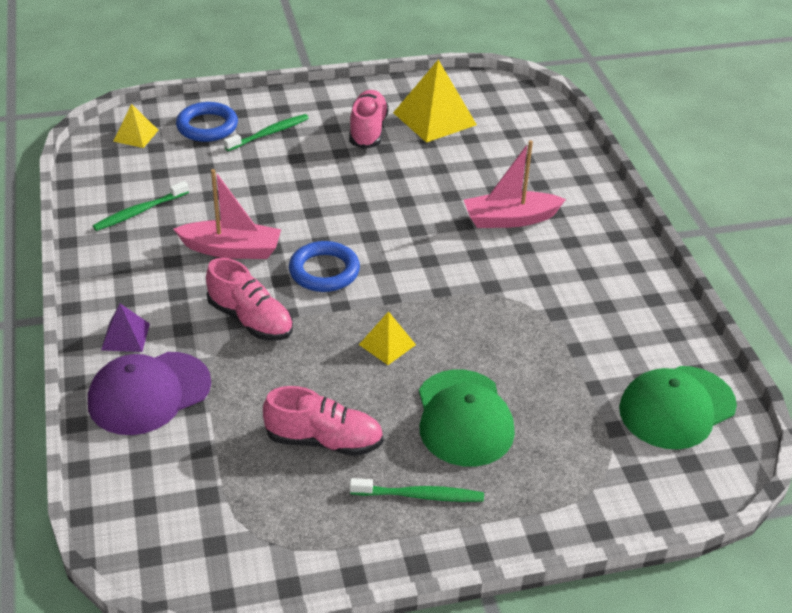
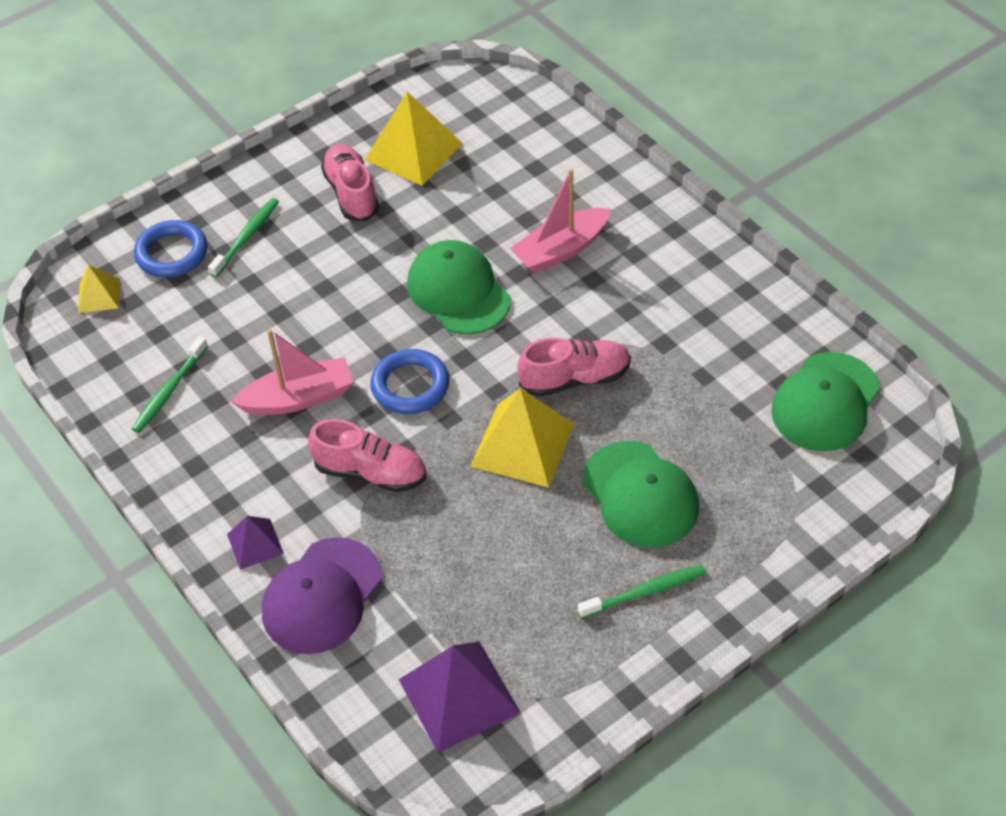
camera: 20 degrees left, 10 degrees up
(205, 513) = (458, 696): none -> purple pyramid
(324, 441) = (524, 574): pink shoe -> pink shoe (575, 379)
(387, 344) = (522, 444): yellow pyramid -> yellow pyramid, size x1.87
(407, 220) = (458, 291): none -> green cap

